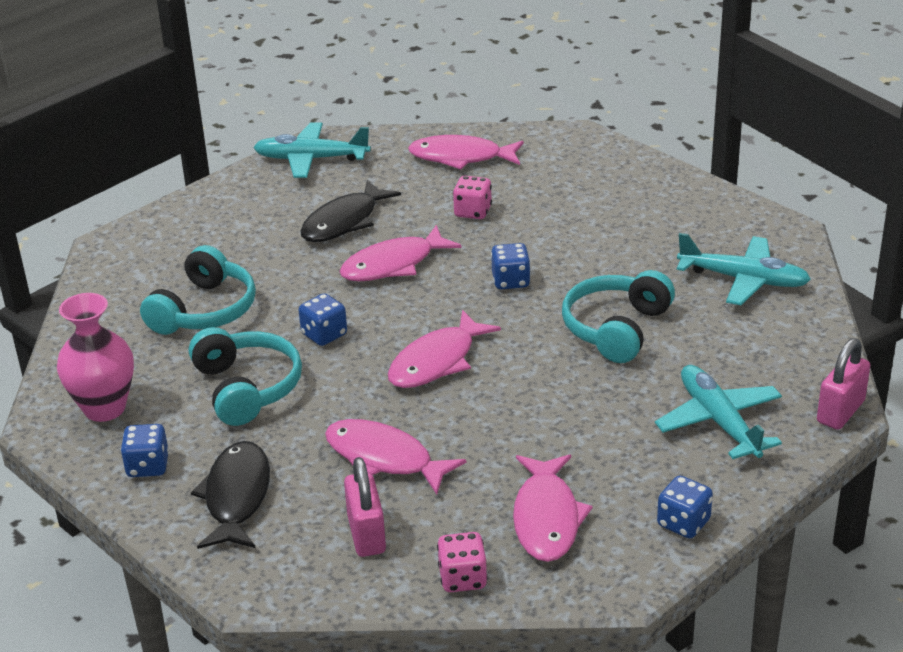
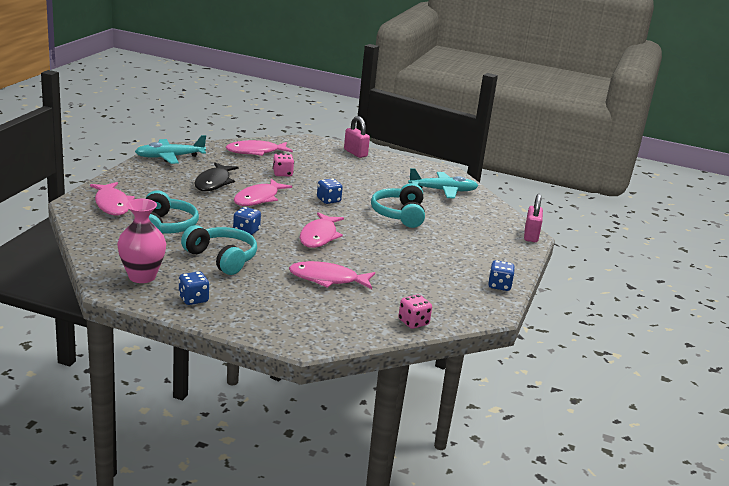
camera: 30 degrees left, 10 degrees down
(236, 497) = (259, 306): black fish -> none
(366, 534) = (347, 312): pink padlock -> pink padlock (355, 153)
(547, 518) = (433, 292): pink fish -> pink fish (112, 204)
(719, 422) = (480, 245): turquoise plane -> none

